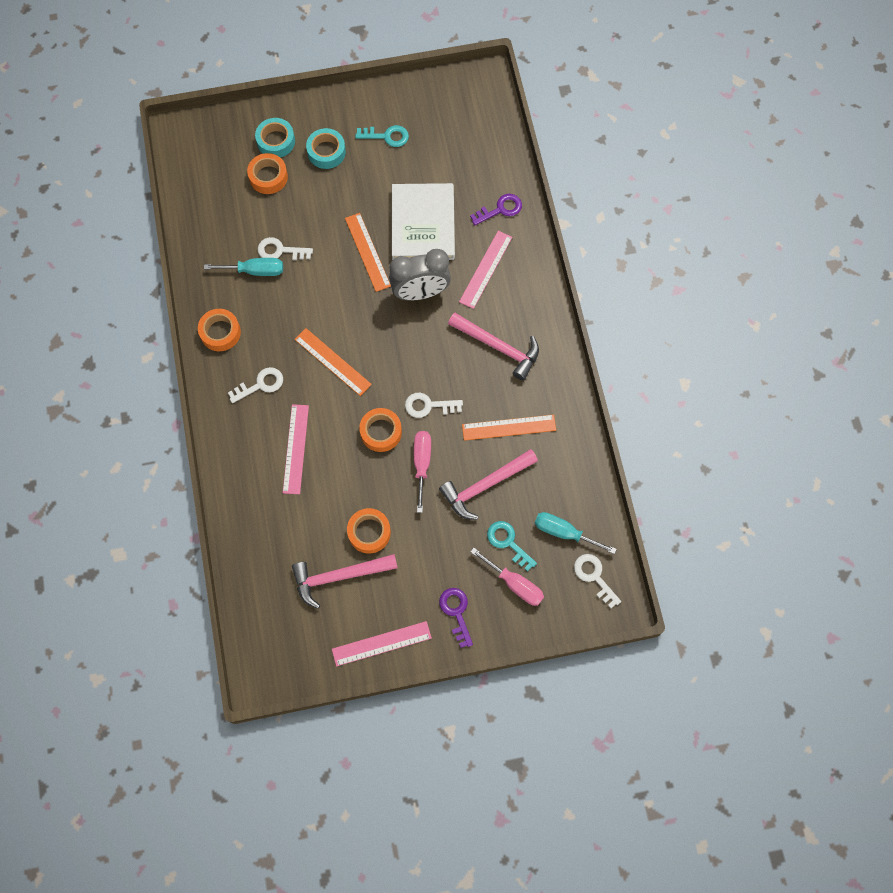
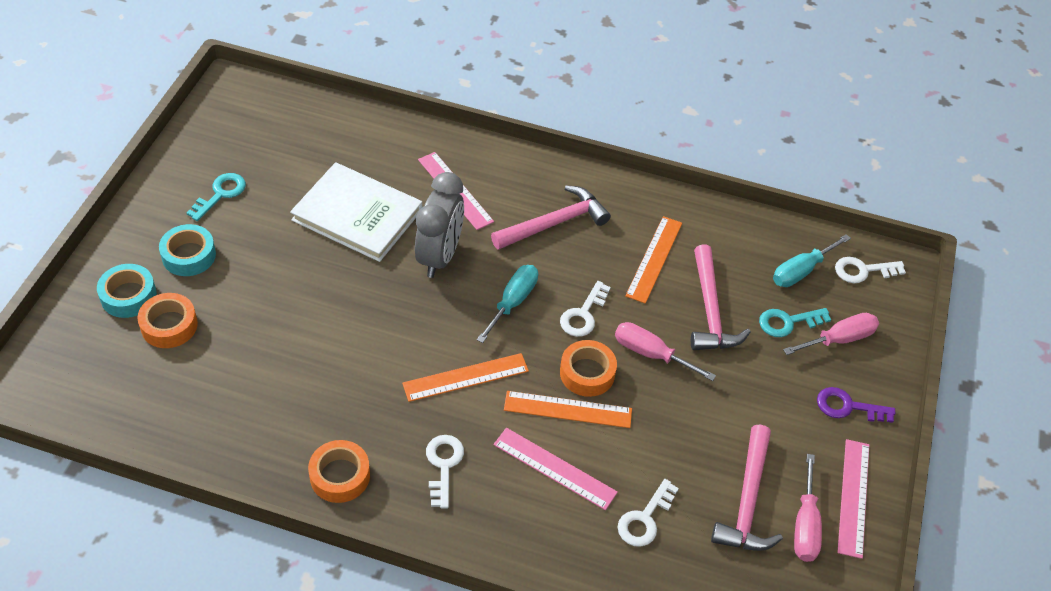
camera: 65 degrees left, 20 degrees down
(255, 271) = (284, 398): turquoise screwdriver -> turquoise screwdriver (513, 302)
(280, 250) = (279, 360): white key -> white key (645, 518)
(341, 620) = (805, 525): none -> pink screwdriver
(367, 252) = (351, 278): orange ruler -> orange ruler (568, 409)
(369, 532) = (707, 444): orange tape -> none
(500, 209) = (394, 146): purple key -> none

